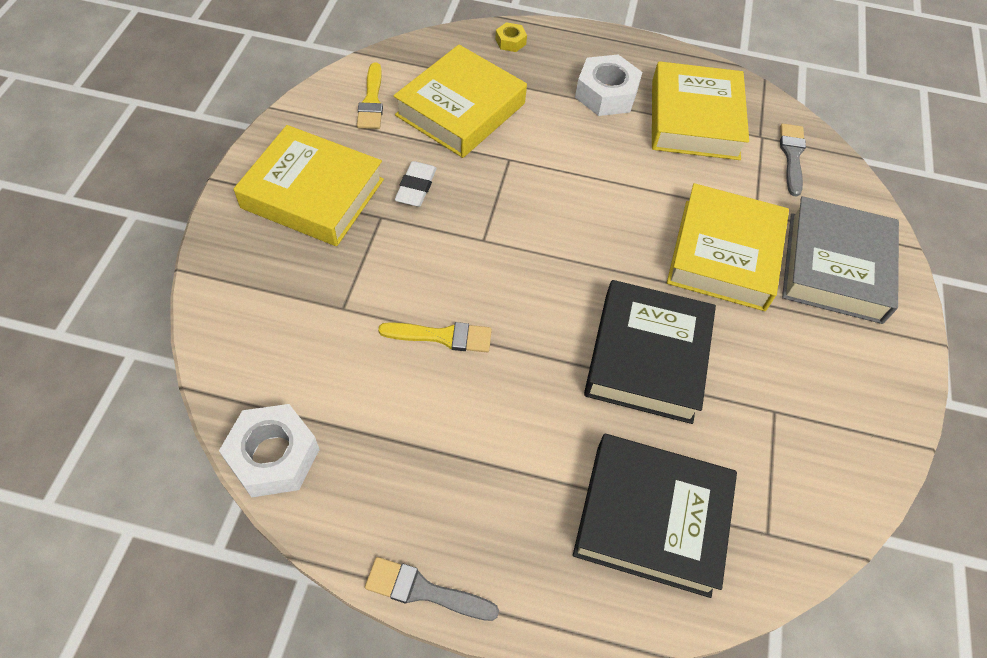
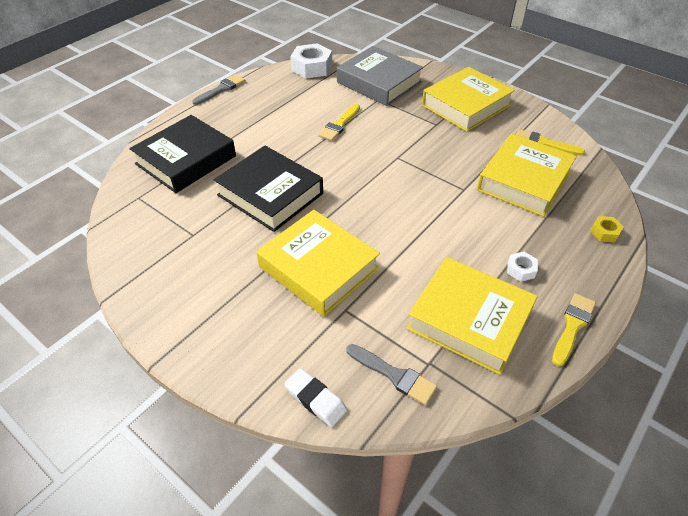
camera: 120 degrees right, 10 degrees down
(416, 187) = (454, 142): white eraser -> white eraser (315, 399)
(460, 109) = (524, 181): yellow book -> yellow book turned 60 degrees clockwise
(606, 94) = (521, 270): white nut -> white nut, size x0.50
(649, 54) = (572, 326): none -> yellow brush
(835, 267) = (264, 333): grey book -> grey book (379, 82)

